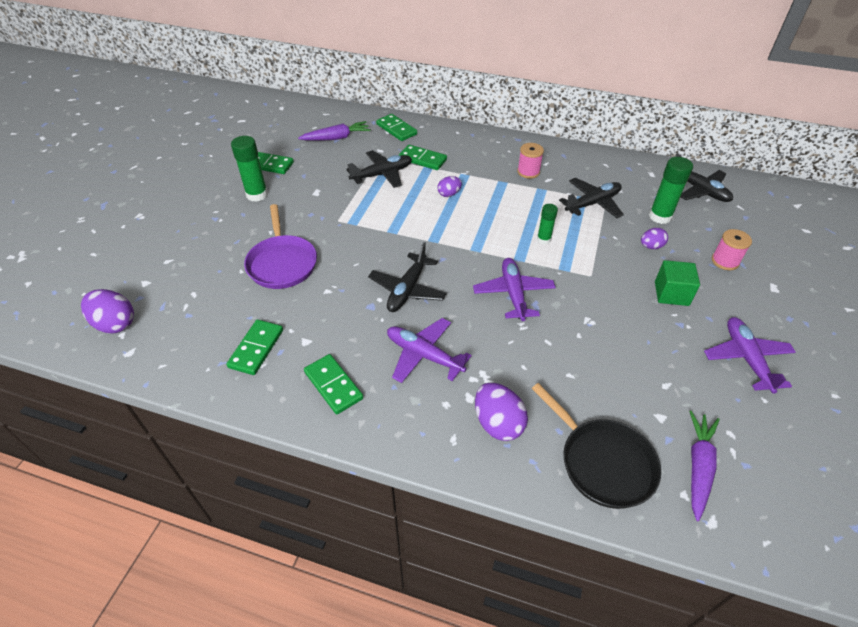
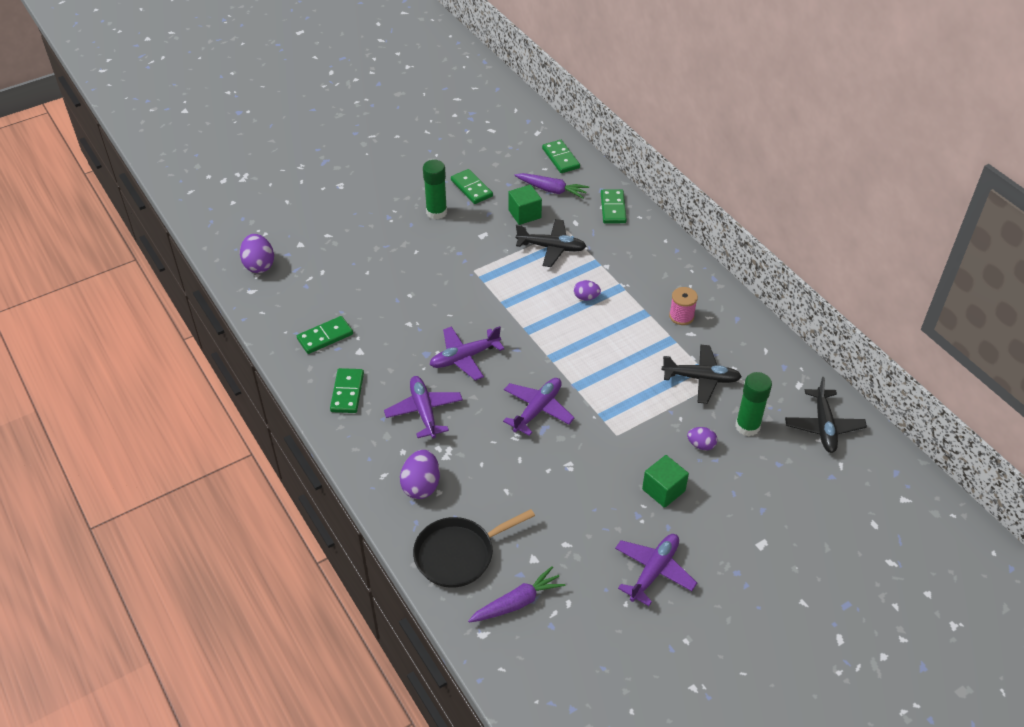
camera: 40 degrees right, 0 degrees up
(282, 263) = (399, 283): purple pan -> none
(334, 162) = (524, 214): none -> green cube
(407, 290) = (464, 357): black plane -> purple plane
(422, 159) = (602, 251): green domino -> green domino (561, 158)
(544, 239) = (616, 383): green glue stick -> none
(603, 462) = (458, 554): black pan -> black pan turned 60 degrees clockwise
(725, 261) = (750, 497): pink spool -> none

